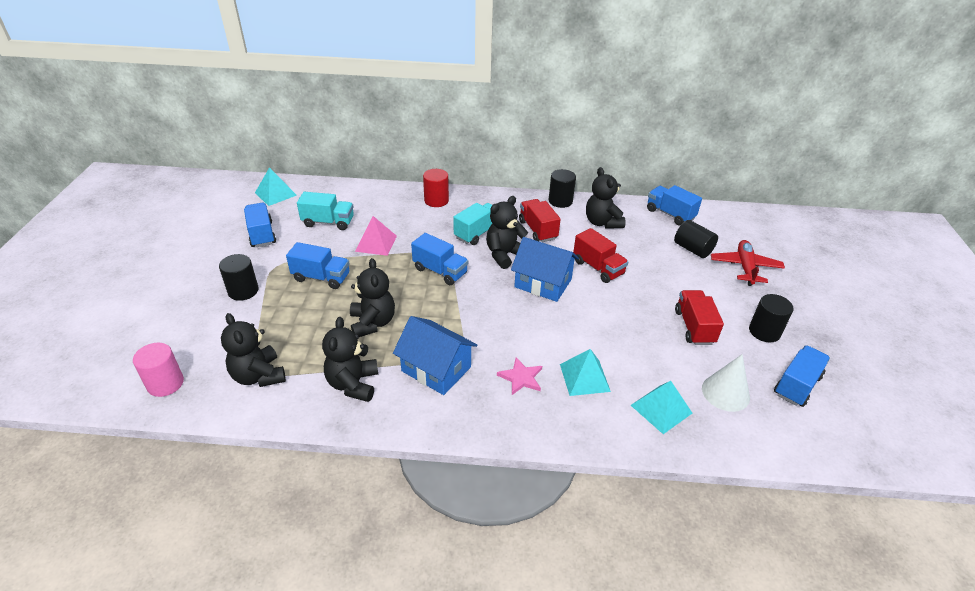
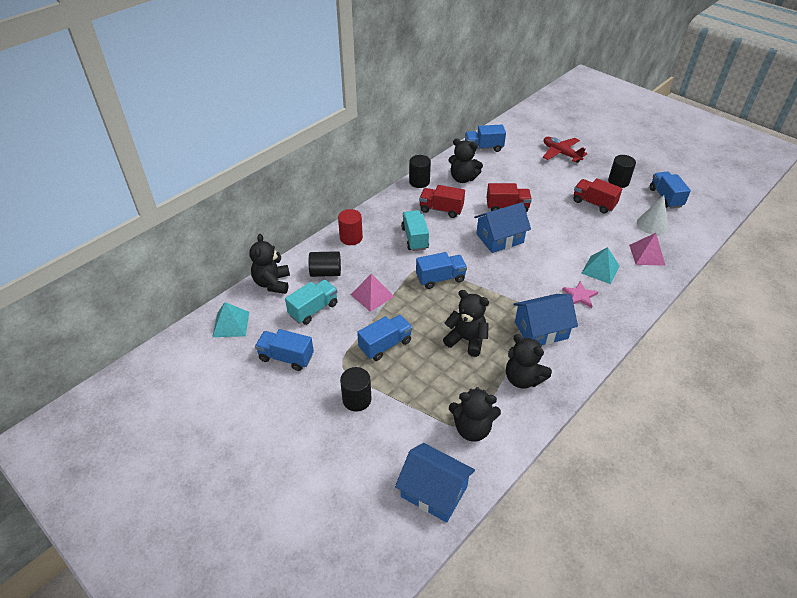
camera: 50 degrees left, 5 degrees up
(165, 383) = (434, 491): pink cylinder -> blue house
(505, 255) = (453, 239): black teddy bear -> black teddy bear (272, 283)
(661, 409) = (647, 255): turquoise pyramid -> pink pyramid
(692, 249) = (526, 161): black cylinder -> black cylinder (325, 272)

